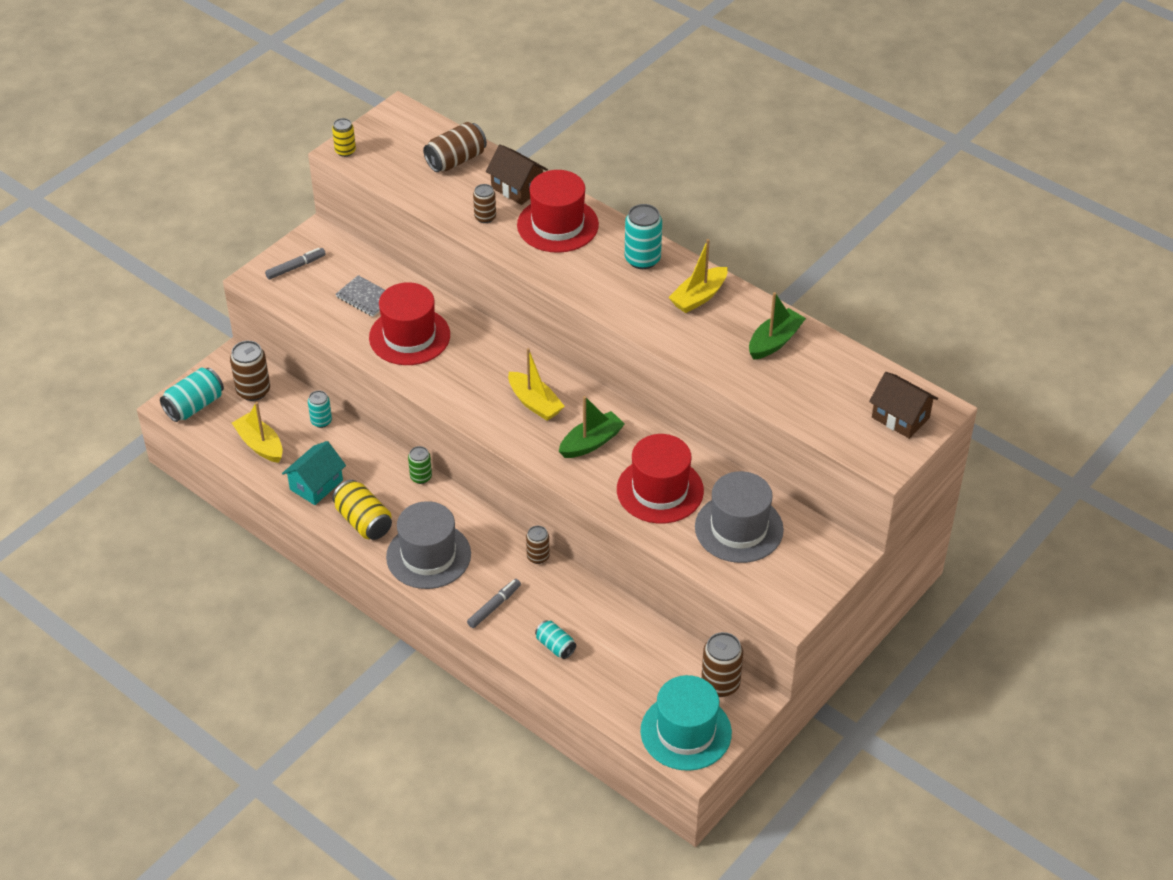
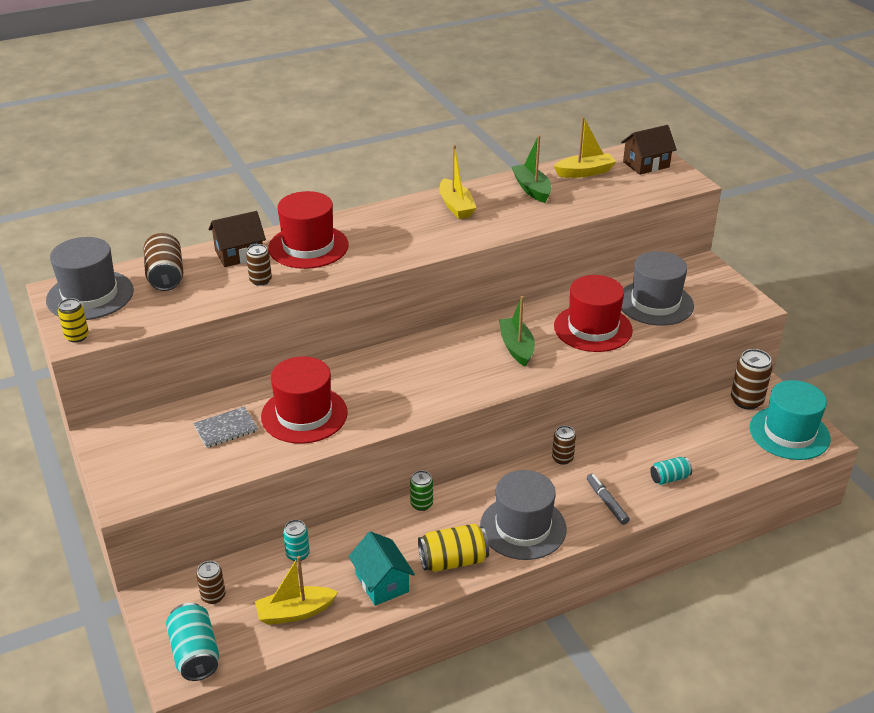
camera: 65 degrees left, 10 degrees down
(253, 391) = (213, 596): brown can -> brown can, size x0.61
(296, 267) = (136, 465): grey marker -> none
(402, 132) = (90, 295): none -> grey hat
(535, 403) = (448, 364): yellow boat -> yellow boat (585, 172)
(642, 259) = (389, 219): turquoise can -> none

